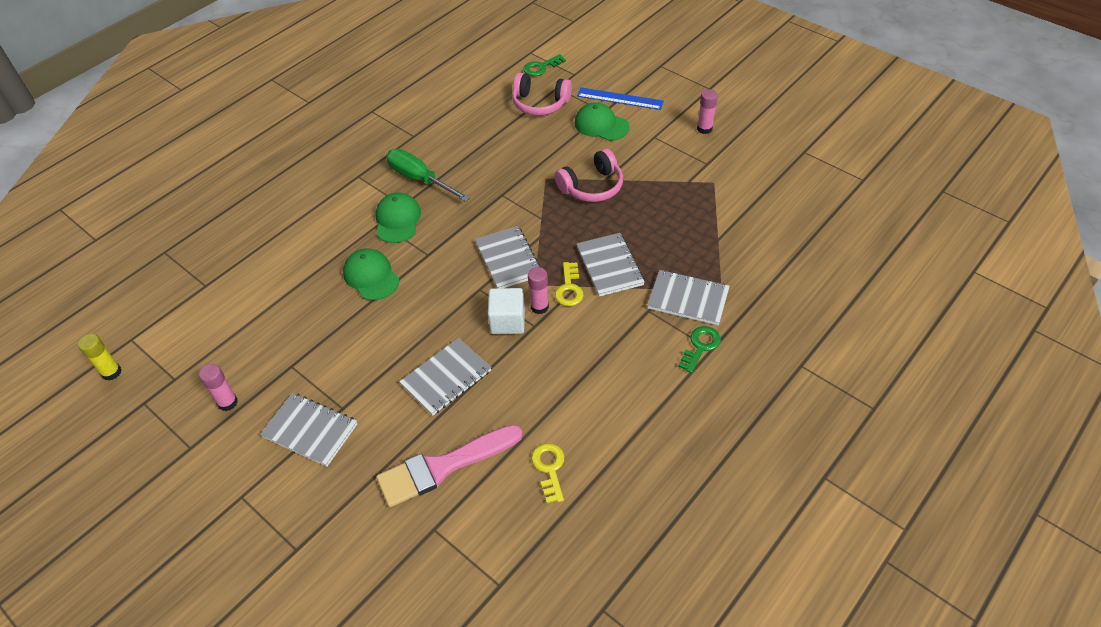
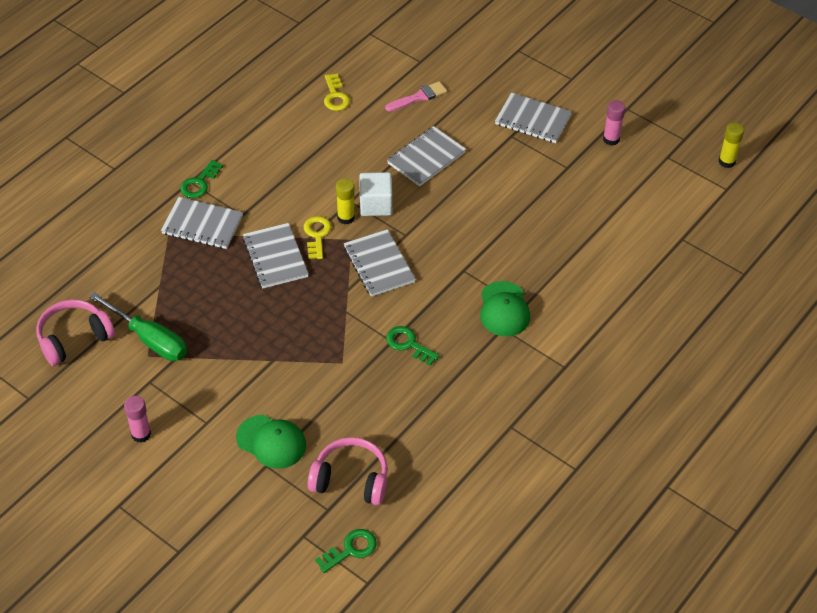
camera: 175 degrees right, 0 degrees up
(371, 276) = (516, 247): green cap -> none
(419, 179) = (490, 362): green screwdriver -> green screwdriver (150, 339)
(443, 467) = (419, 97): pink brush -> pink brush, size x0.56
(487, 192) = (408, 344): none -> green key
(539, 307) = (346, 217): pink glue stick -> yellow glue stick
(592, 186) = (288, 350): pink headphones -> pink headphones (74, 338)
(620, 99) = (243, 487): blue ruler -> none

